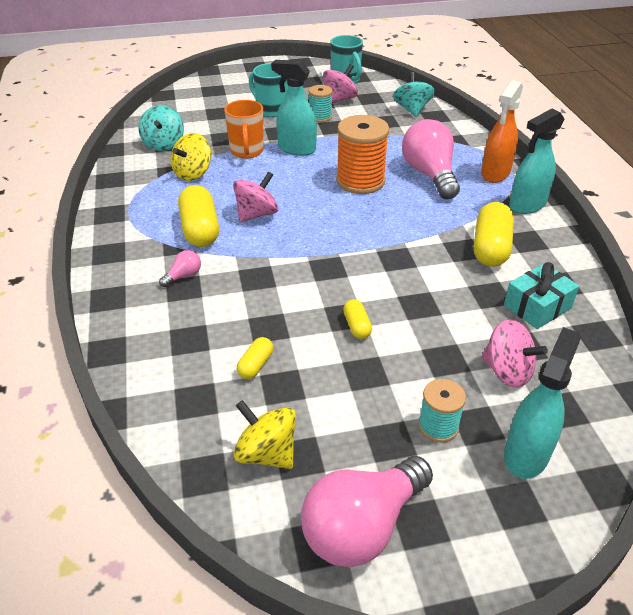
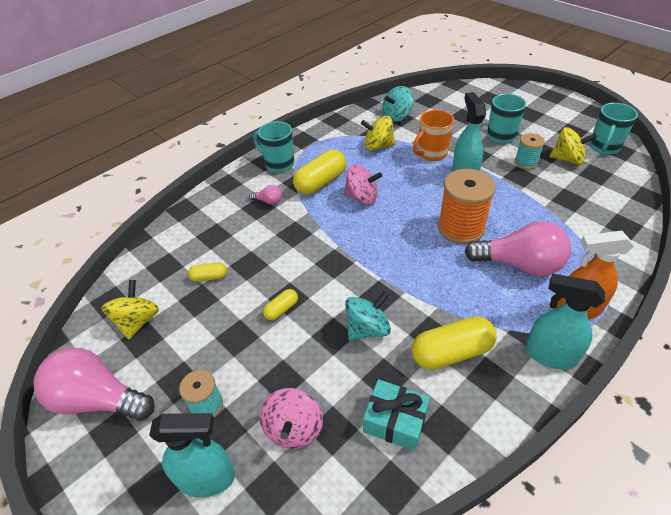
camera: 60 degrees right, 5 degrees up
(129, 245) = (278, 164): none -> turquoise mug
(339, 99) = (567, 159): pink spinning top -> yellow spinning top
(412, 109) = (613, 206): turquoise spinning top -> turquoise spinning top (367, 329)
(429, 175) = (519, 264): pink light bulb -> pink light bulb turned 60 degrees clockwise

